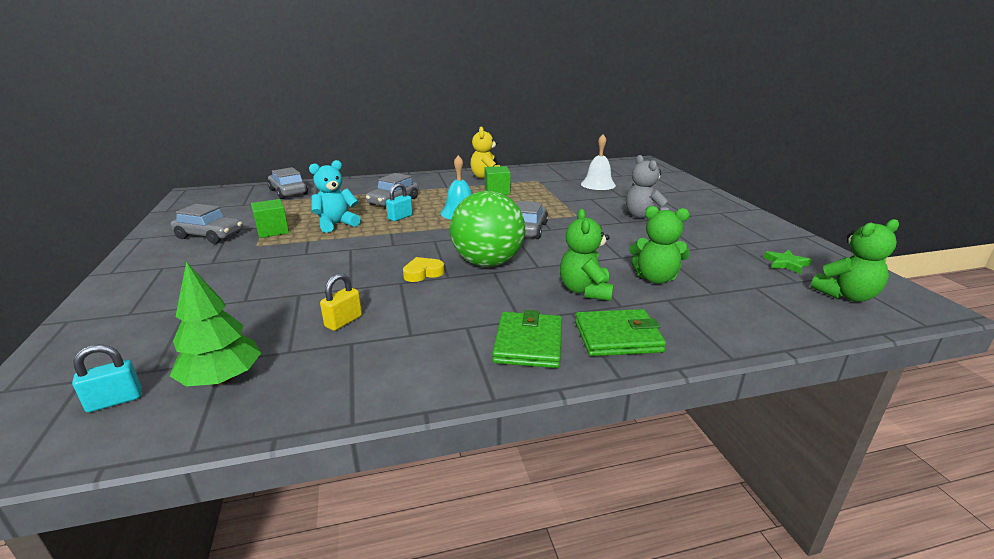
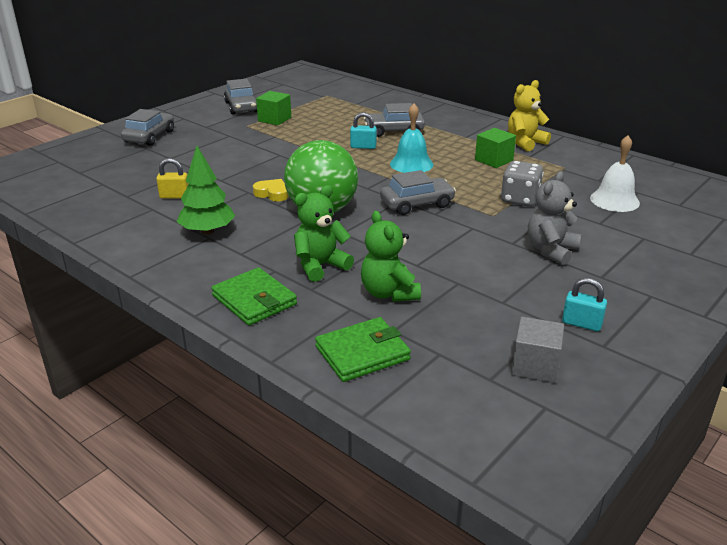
camera: 55 degrees right, 5 degrees up
(115, 401) = (48, 177): turquoise padlock -> turquoise padlock (581, 324)
(222, 379) = (85, 192): green tree -> green tree (207, 231)
(288, 192) = (350, 91): grey car -> grey car (149, 136)
(336, 224) = (315, 132): turquoise teddy bear -> none
(528, 343) = (208, 267): green wallet -> green wallet (362, 353)
(564, 202) = (520, 199): none -> grey dice
(786, 264) = (535, 366): green star -> grey cube
(846, 295) = (491, 418): green teddy bear -> none

